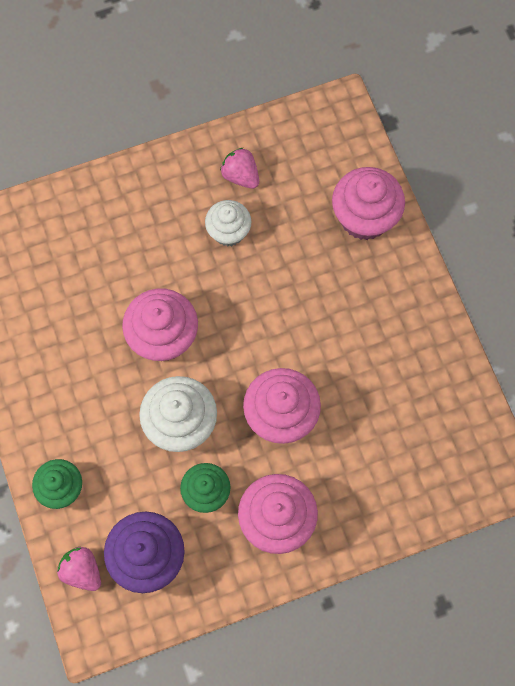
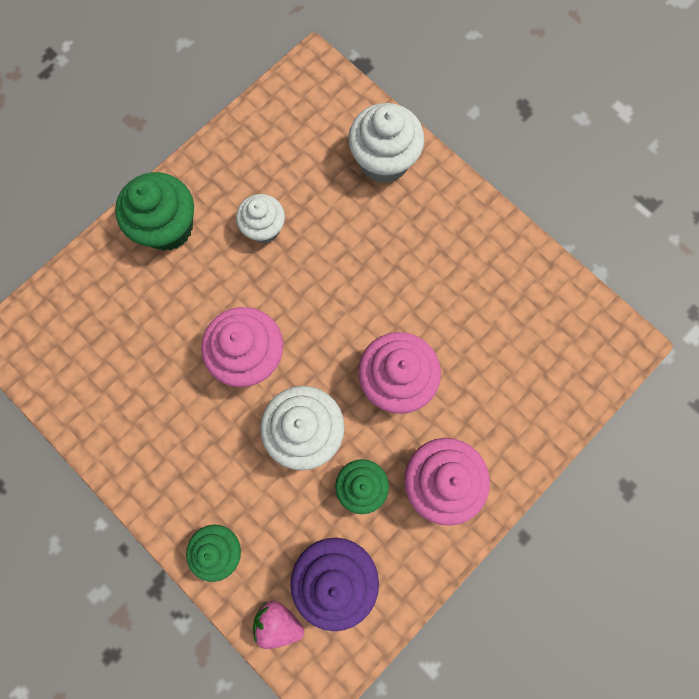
camera: 25 degrees left, 5 degrees up
(145, 195) = (168, 227): none -> green cupcake
(240, 176) = (250, 171): pink strawberry -> none
(364, 218) = (383, 161): pink cupcake -> white cupcake

